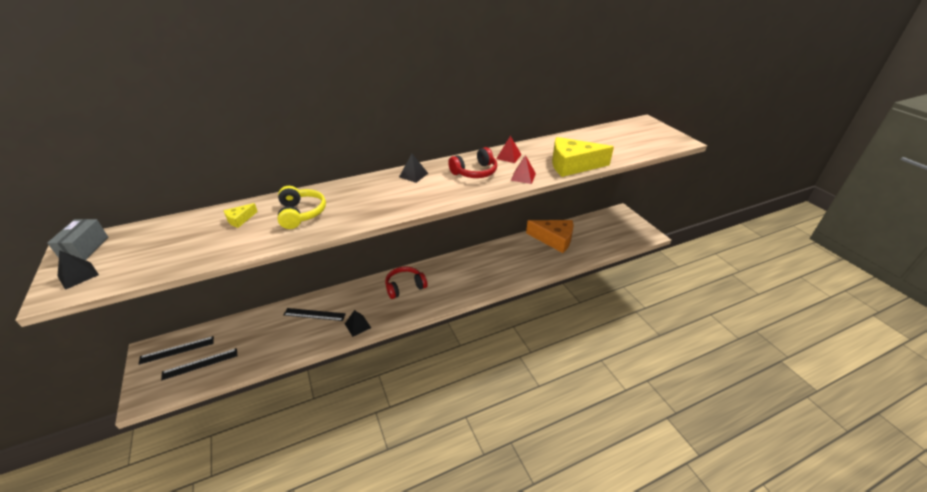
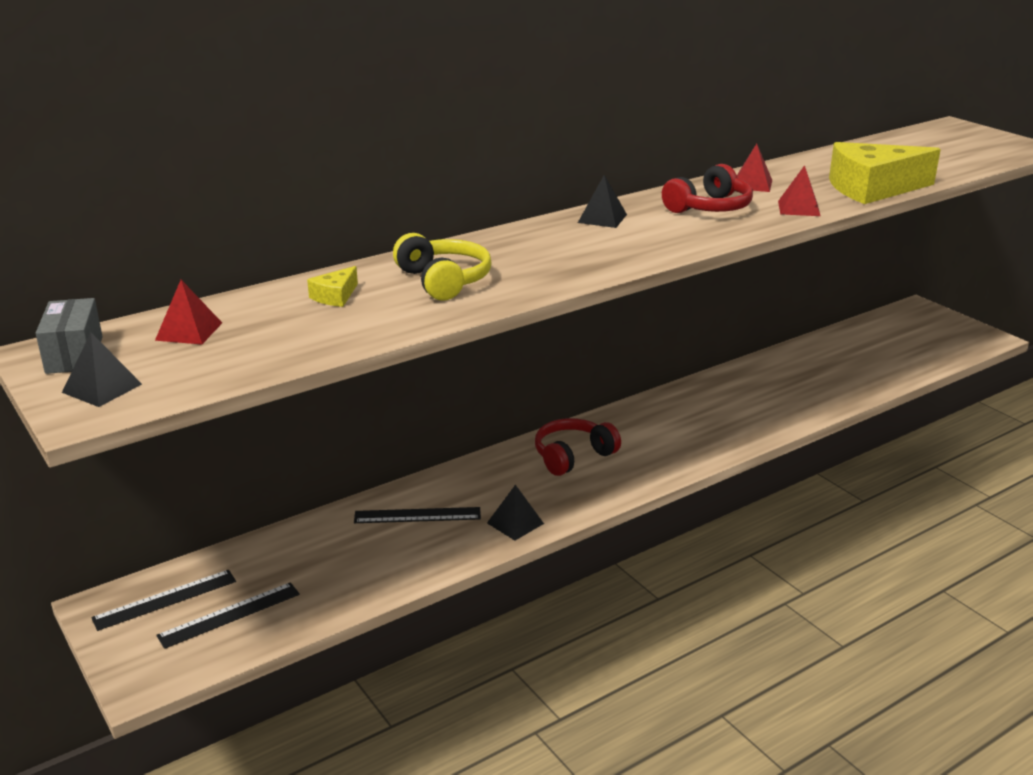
camera: 10 degrees left, 10 degrees down
(151, 237) = (189, 331): none -> red pyramid
(554, 239) = (818, 359): orange cheese -> none

